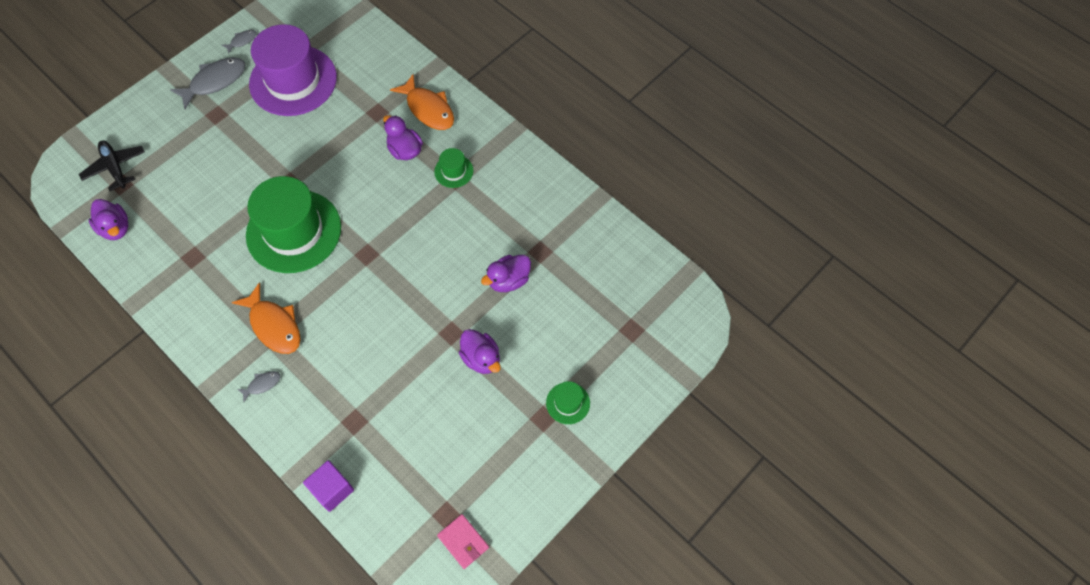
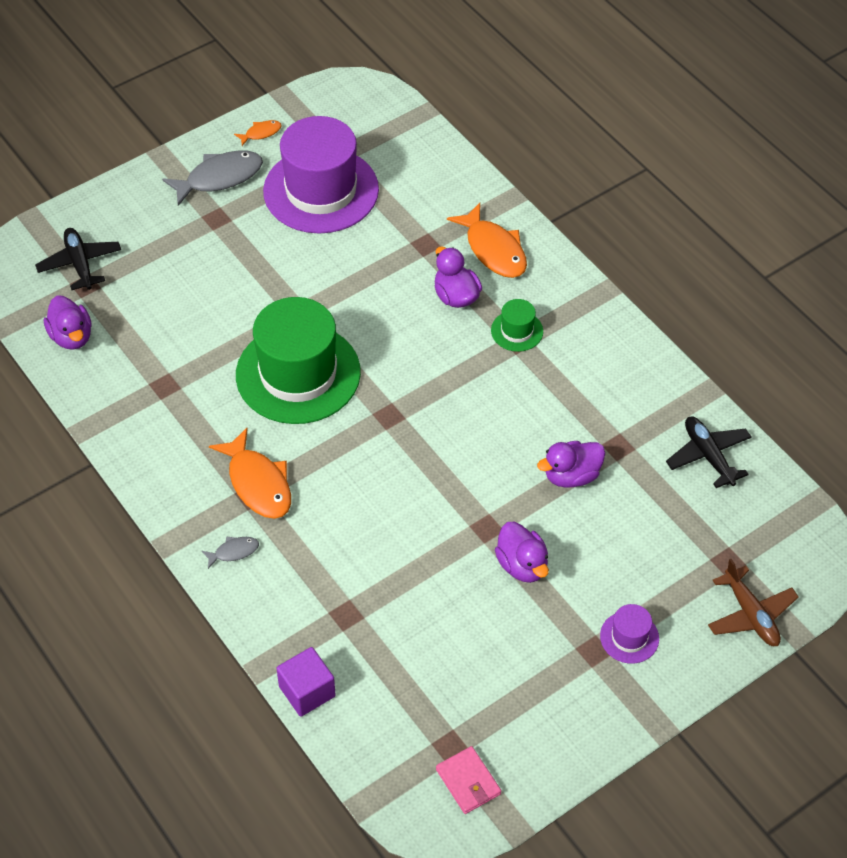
camera: 10 degrees right, 10 degrees down
(242, 41) = (261, 133): grey fish -> orange fish
(568, 403) = (629, 637): green hat -> purple hat
(606, 248) = (708, 456): none -> black plane
(653, 369) = (750, 614): none -> brown plane

